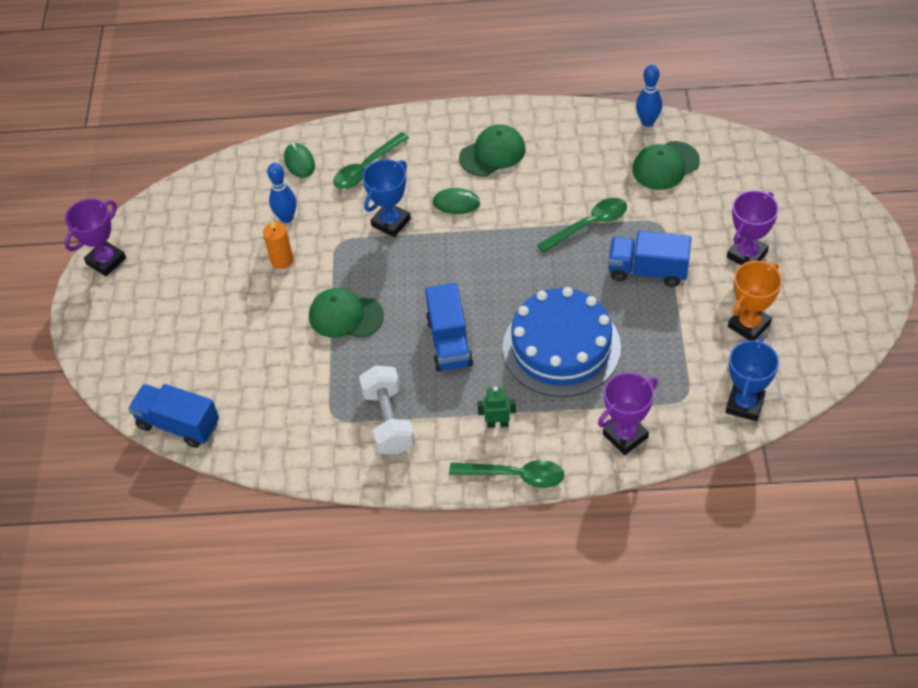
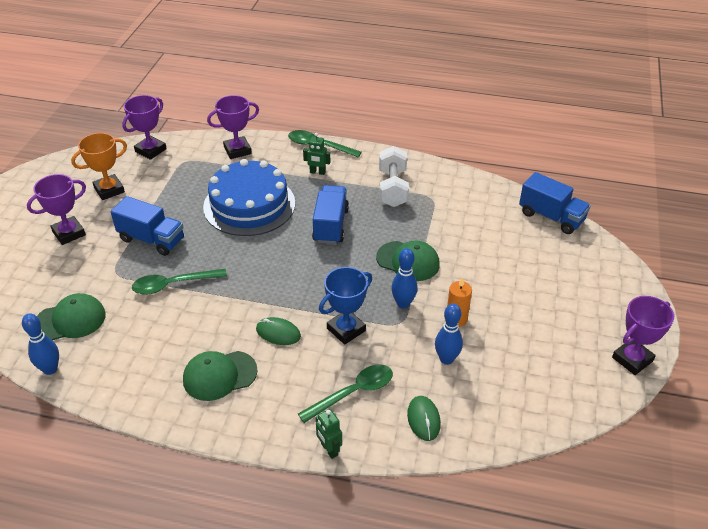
camera: 170 degrees left, 10 degrees down
(340, 263) = (403, 304): none -> blue bowling pin
(373, 122) = (329, 449): none -> green robot
(744, 404) = (150, 150): blue trophy -> purple trophy

